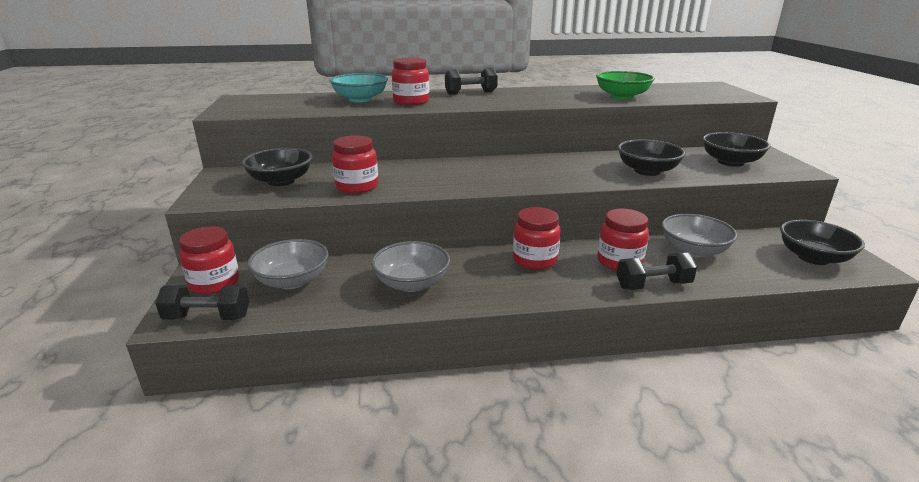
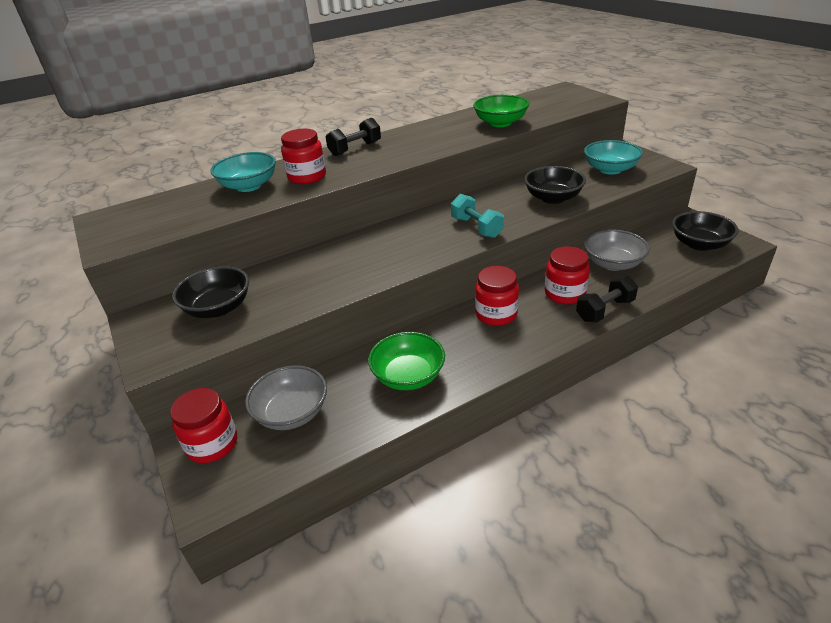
camera: 20 degrees left, 10 degrees up
(207, 317) = (241, 485): black dumbbell -> none
(357, 186) = (306, 292): red jar -> none
(412, 283) = (408, 376): grey bowl -> green bowl
(549, 176) = (476, 227): none -> turquoise dumbbell
(730, 162) = (610, 169): black bowl -> turquoise bowl

